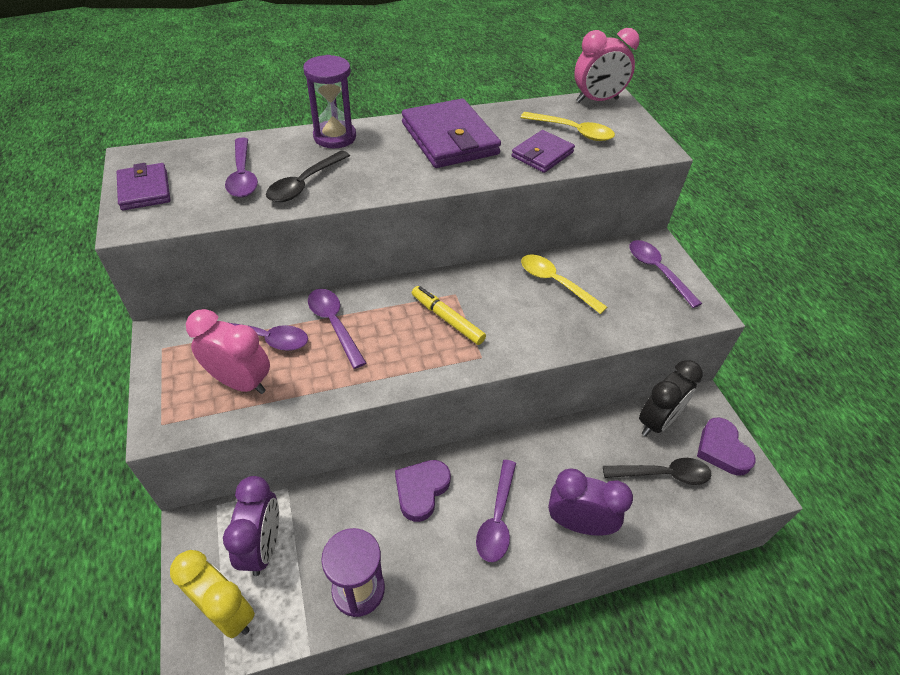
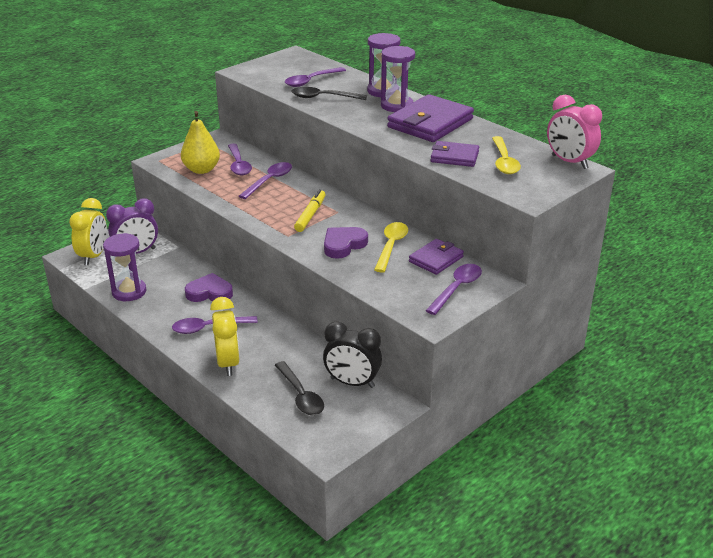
camera: 65 degrees right, 15 degrees down
(144, 190) = (270, 64): purple wallet -> purple wallet (436, 259)
(240, 382) = (201, 170): pink clock -> yellow pear
(384, 142) = (397, 106): none -> purple hourglass
(578, 523) = (228, 363): purple clock -> yellow clock
(722, 449) = (351, 424): purple heart -> purple heart (343, 245)

